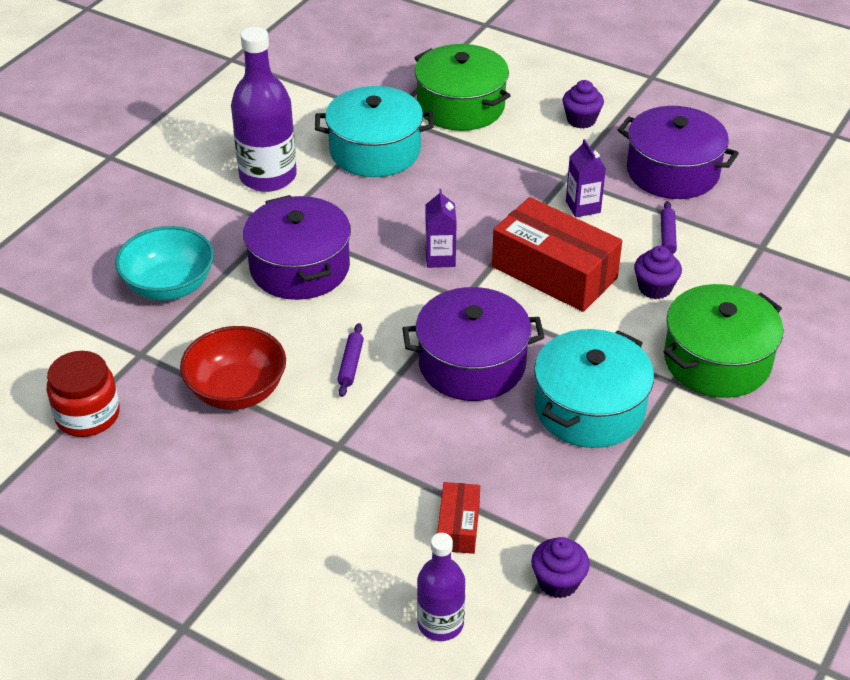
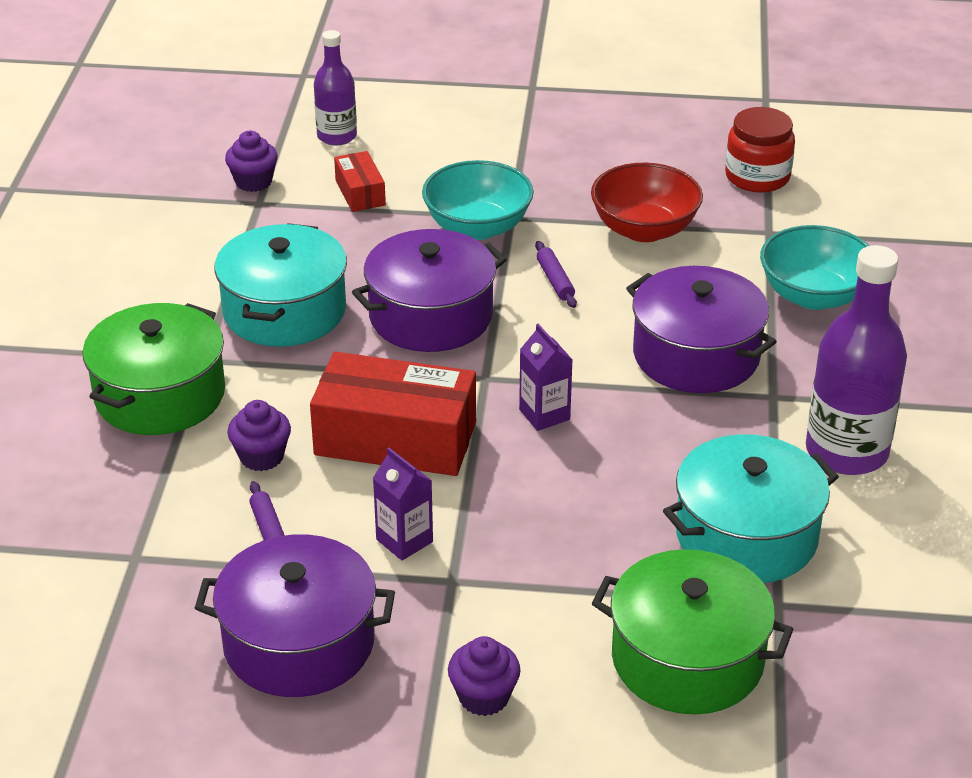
camera: 155 degrees right, 5 degrees down
(375, 443) = (477, 227): none -> turquoise bowl

